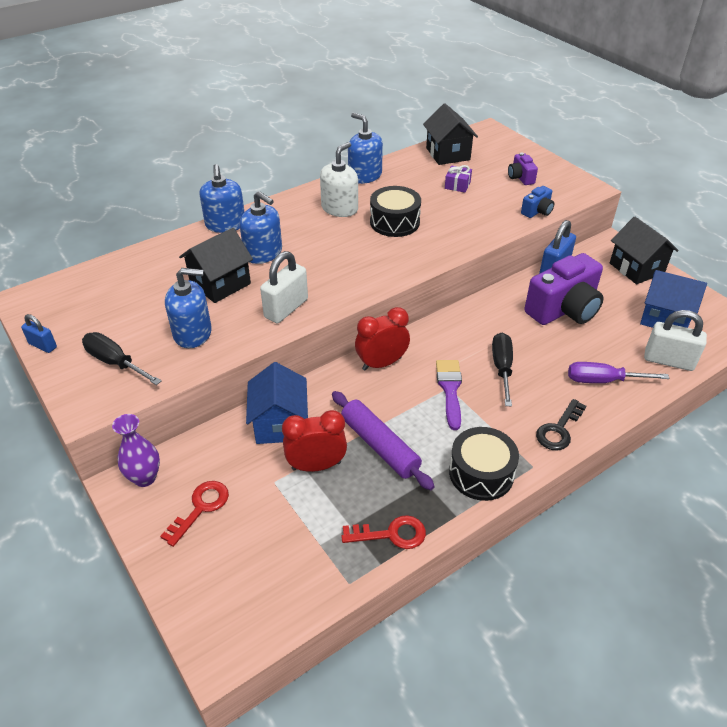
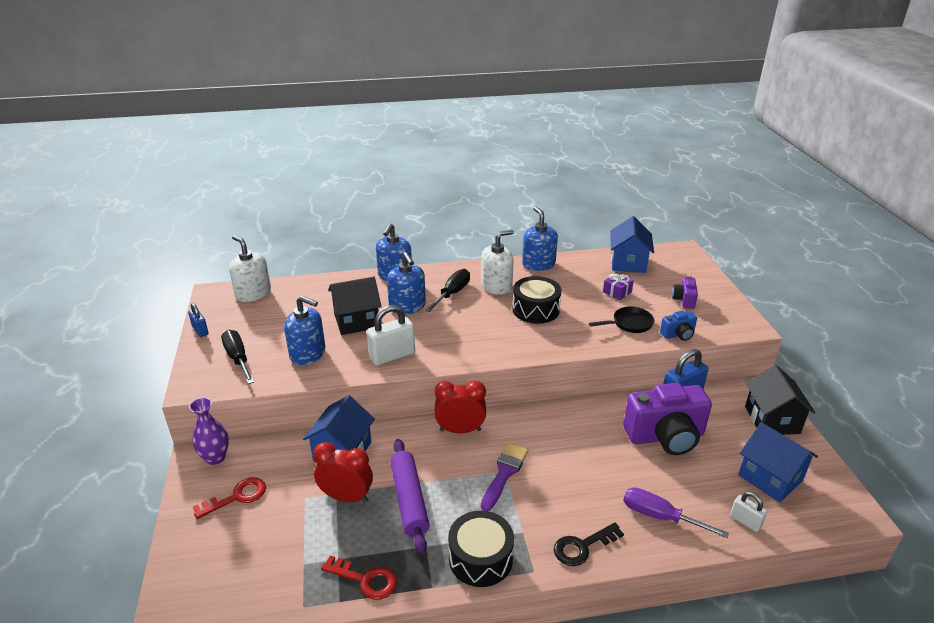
camera: 25 degrees right, 10 degrees down
(75, 286) = (253, 293): none -> white soap dispenser
(448, 154) = (628, 263): black house -> blue house
(489, 213) = (629, 324): none -> black pan
(502, 368) = (566, 470): black screwdriver -> black screwdriver (452, 293)
(668, 361) = (745, 521): white padlock -> white padlock, size x0.57

